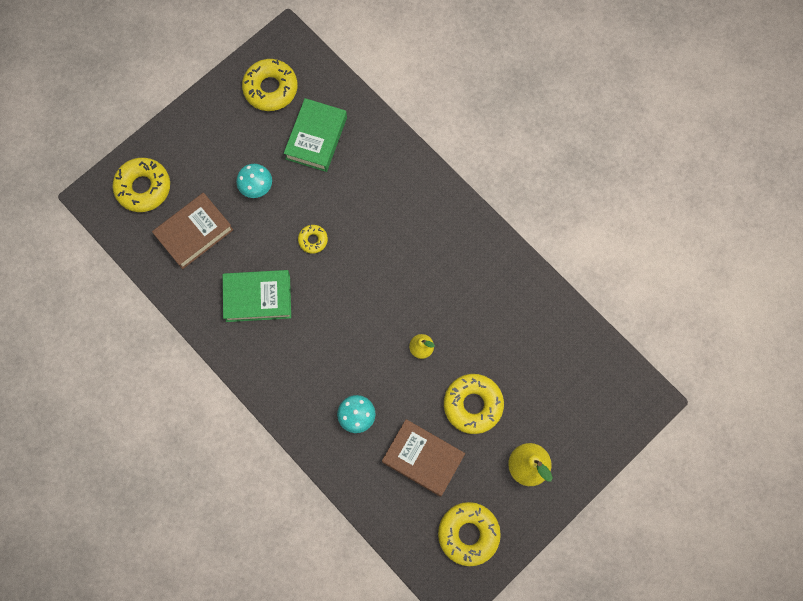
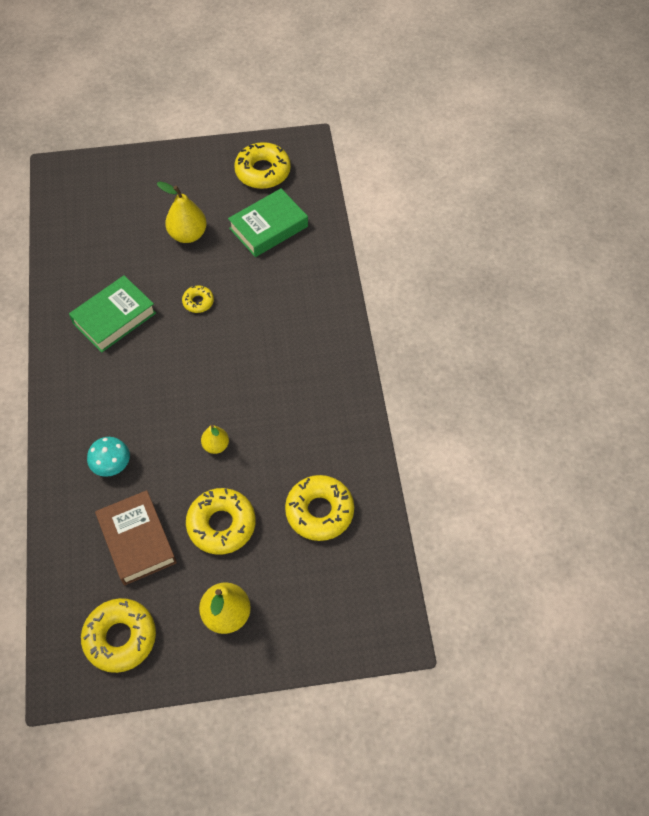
camera: 35 degrees right, 15 degrees down
(143, 187) = (99, 185): yellow donut -> yellow donut (319, 511)
(194, 233) = (108, 239): brown book -> none
(256, 186) = (188, 235): turquoise mushroom -> yellow pear
(258, 297) = (114, 318): green book -> green book turned 75 degrees counterclockwise

